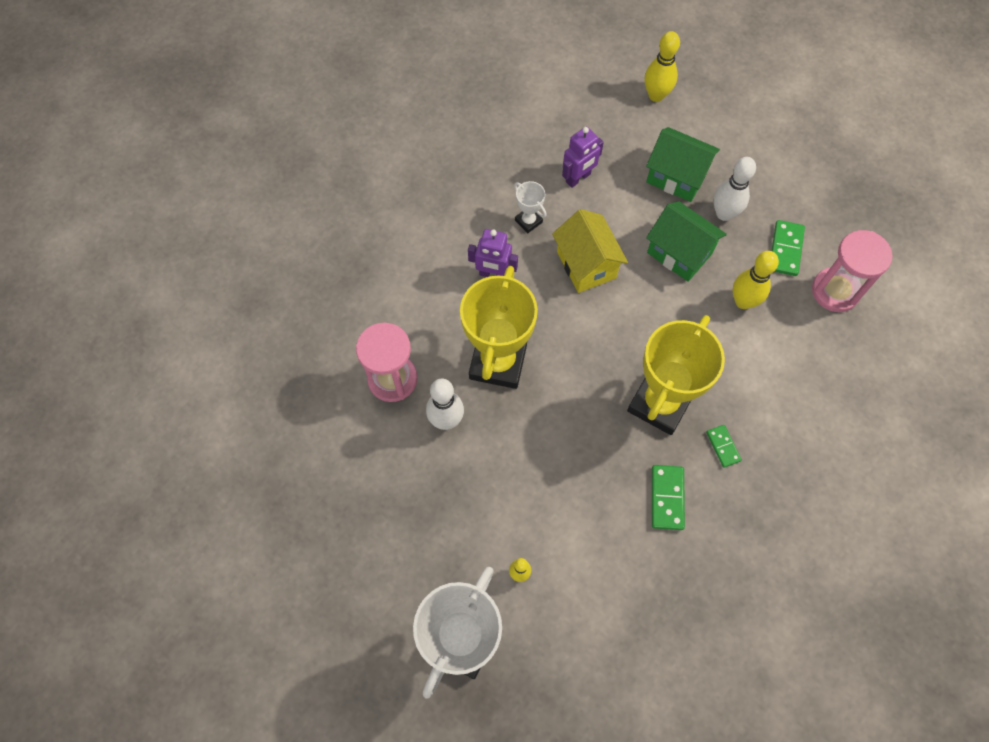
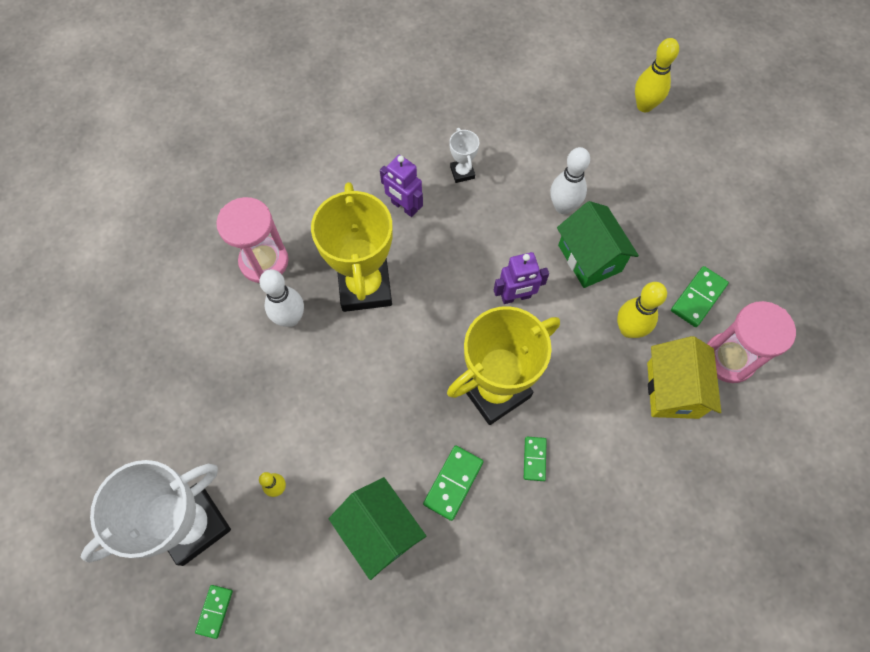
camera: 25 degrees right, 0 degrees up
(498, 362) = (365, 286): yellow trophy -> yellow trophy turned 45 degrees counterclockwise
(524, 702) = (214, 611): none -> green domino
(578, 178) = (529, 152): purple robot -> purple robot (516, 297)
(586, 264) = (494, 233): yellow house -> yellow house (672, 390)
(676, 177) = (624, 187): green house -> green house (380, 531)
(724, 213) = (653, 239): white bowling pin -> white bowling pin (563, 207)

